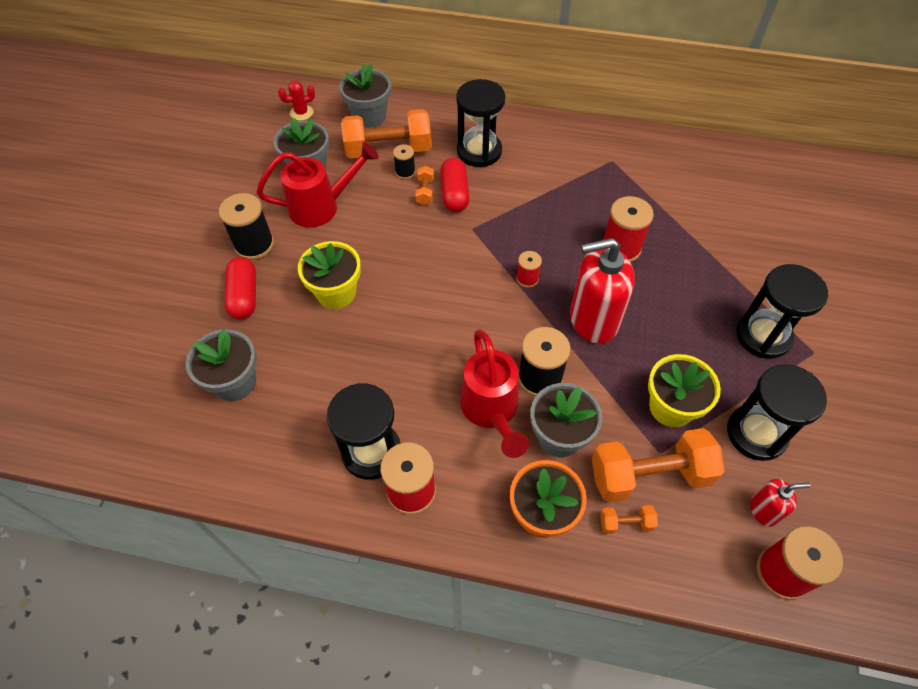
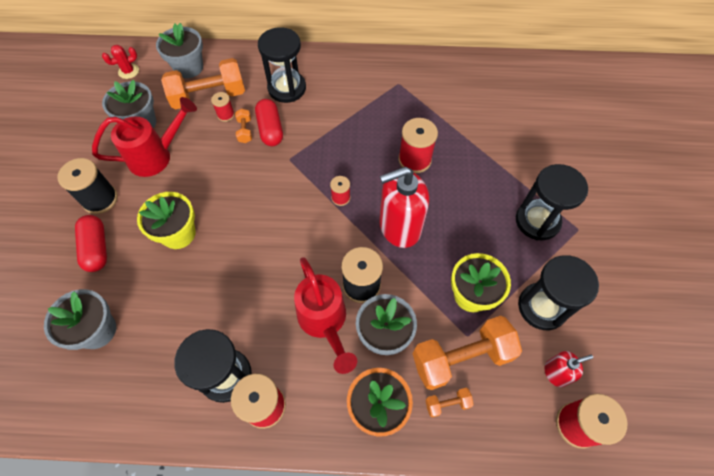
camera: 10 degrees left, 5 degrees up
(405, 172) = (226, 115): black spool -> red spool

